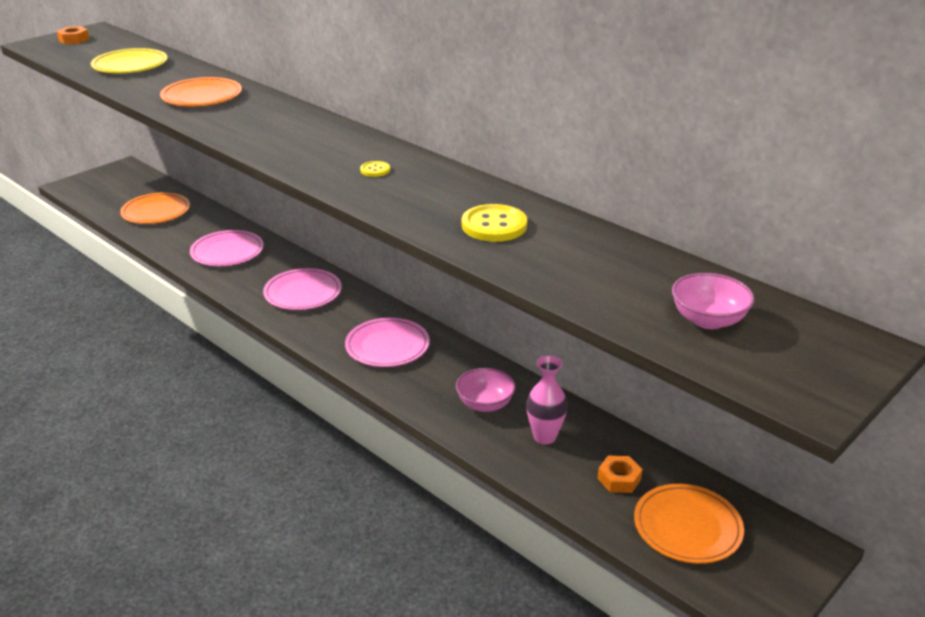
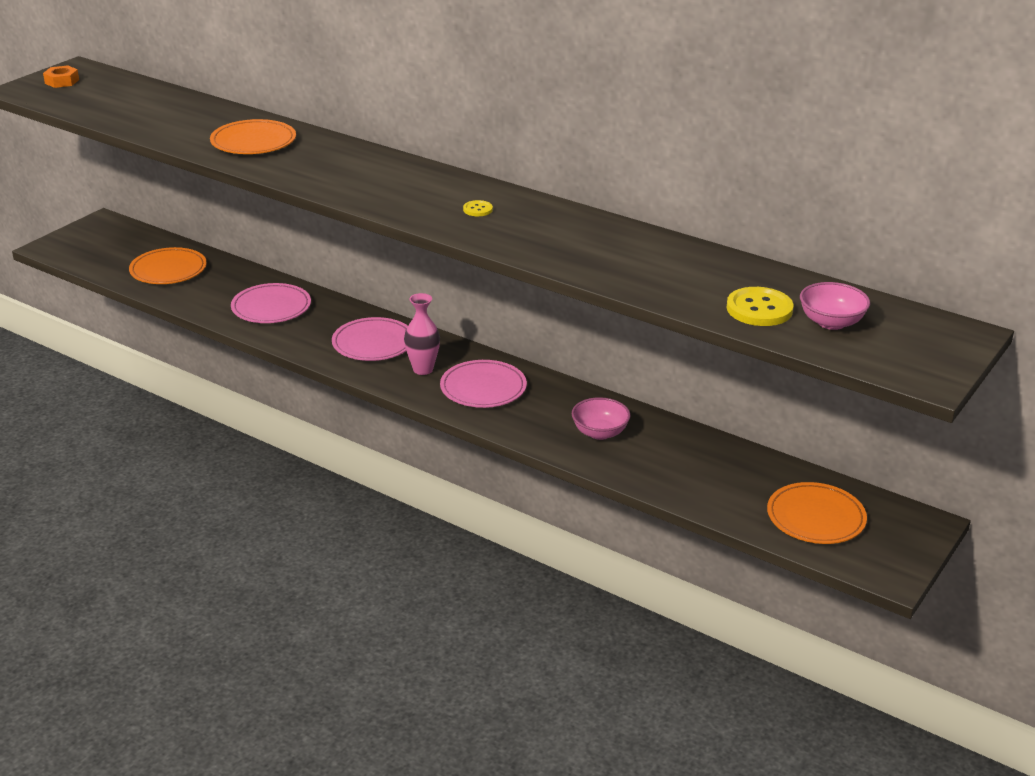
camera: 10 degrees left, 0 degrees up
(130, 65) = (149, 110): yellow plate -> none
(494, 225) = (616, 255): yellow button -> yellow button (759, 309)
(544, 437) = (666, 456): pink vase -> pink vase (423, 369)
(619, 479) = (745, 485): orange nut -> none

